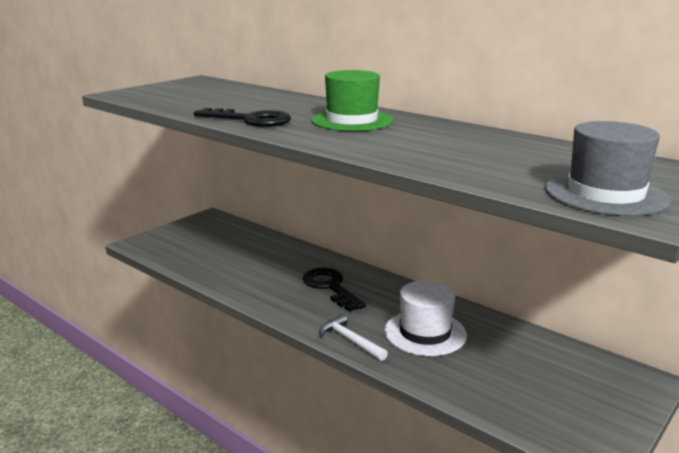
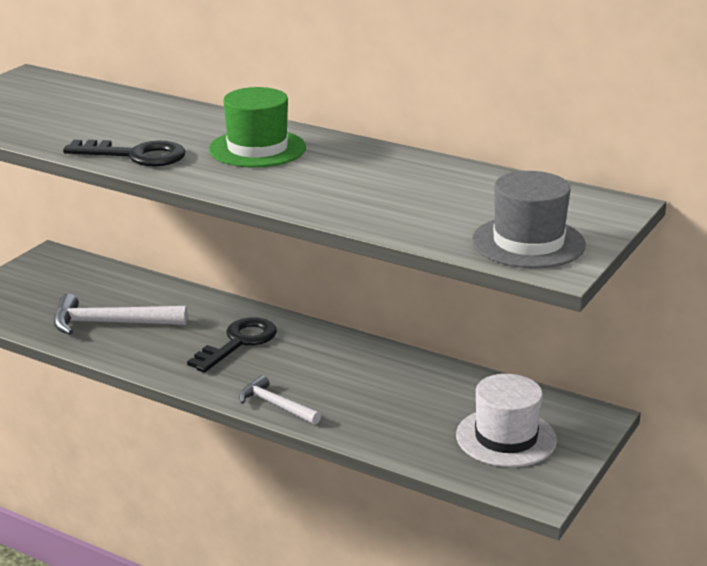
camera: 10 degrees left, 5 degrees up
(236, 265) = (110, 323): none -> white hammer
(330, 287) = (238, 342): black key -> black key turned 75 degrees clockwise
(425, 333) = (359, 388): white hat -> white hat (506, 438)

